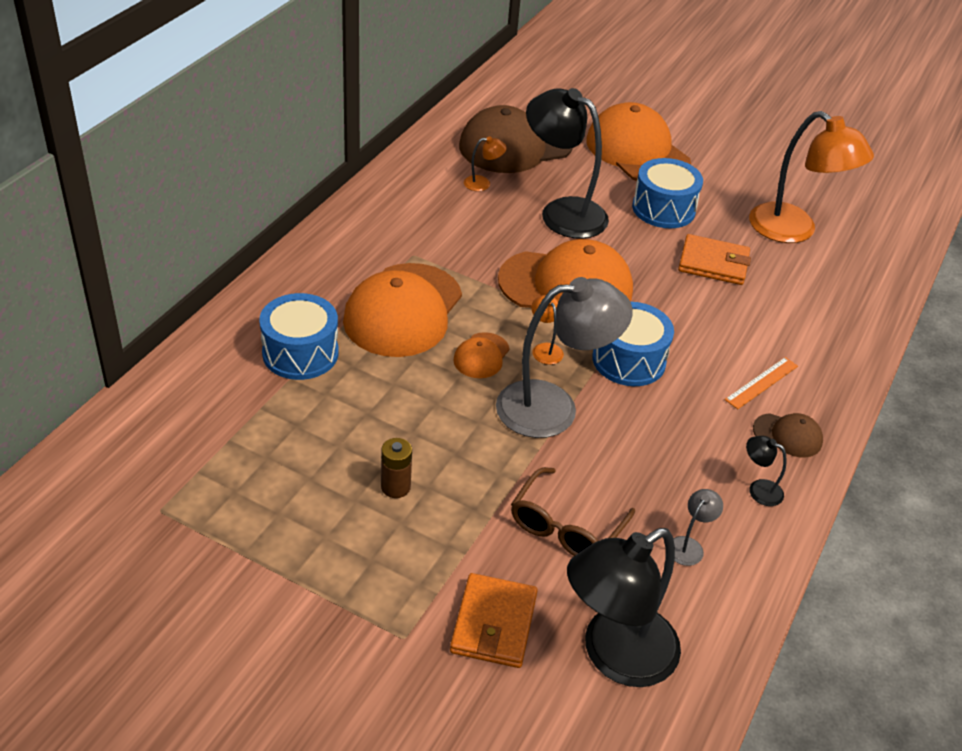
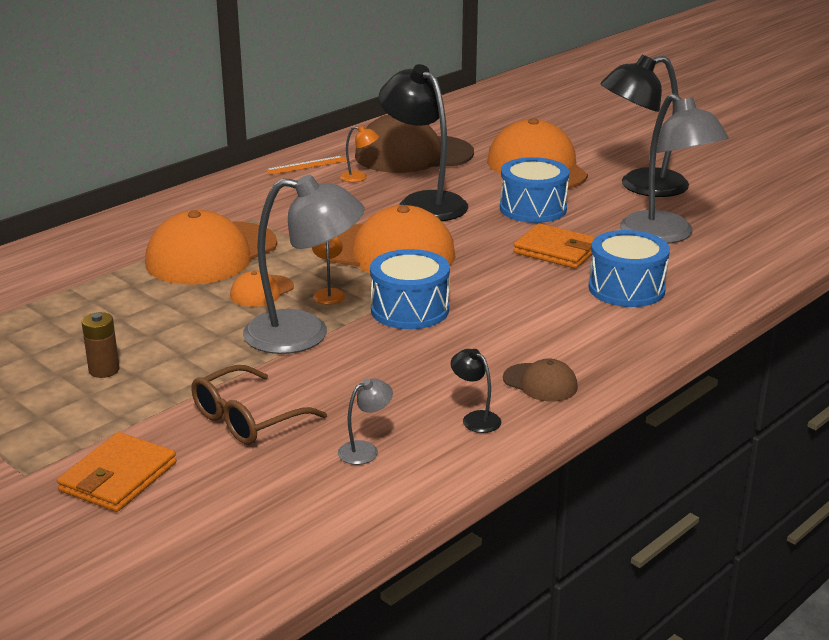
camera: 20 degrees right, 15 degrees down
(300, 353) = (92, 272): blue drum -> blue drum (626, 288)
(615, 656) = (221, 519): black lamp -> black lamp (641, 186)
(762, 383) = (542, 341): orange ruler -> orange ruler (306, 165)
(794, 231) = (666, 235): orange lamp -> grey lamp

